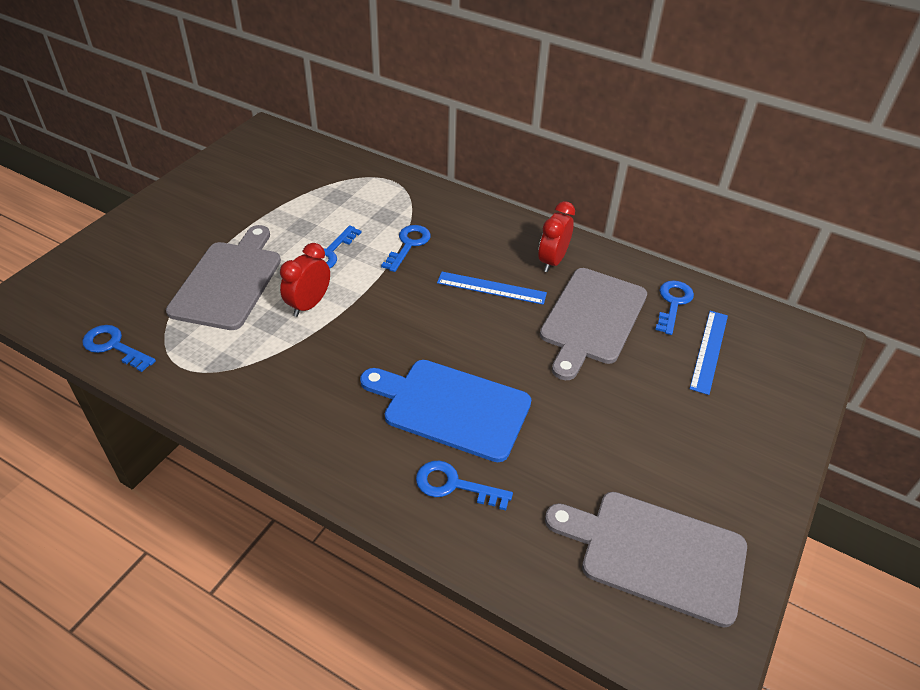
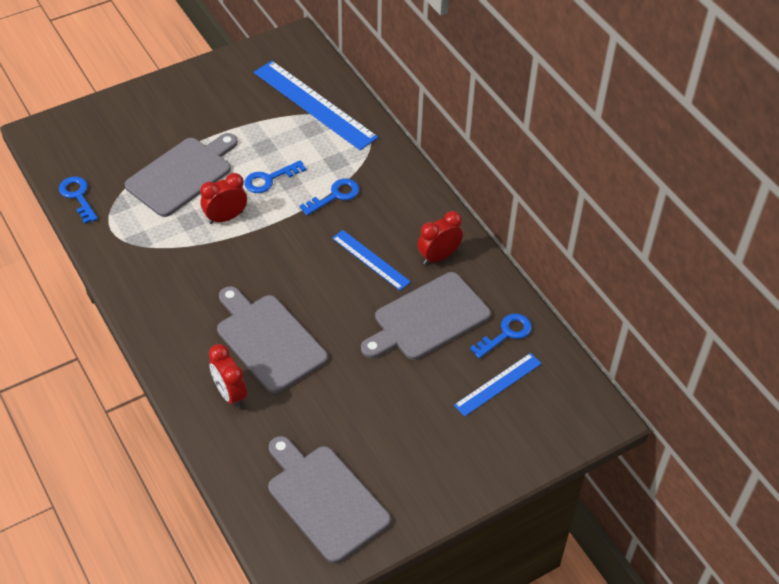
camera: 30 degrees right, 5 degrees up
(325, 176) = (315, 104): none -> blue ruler
(451, 407) = (268, 340): blue cutting board -> grey cutting board
(454, 485) = (230, 394): blue key -> red clock

